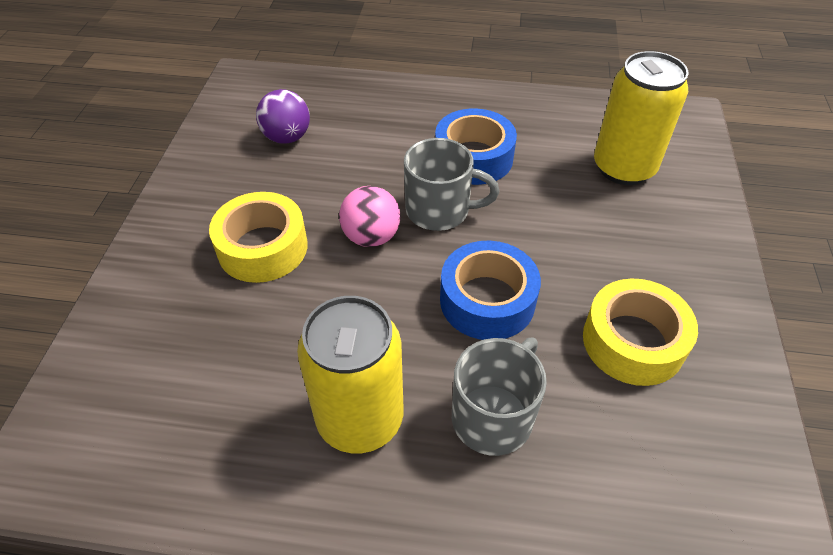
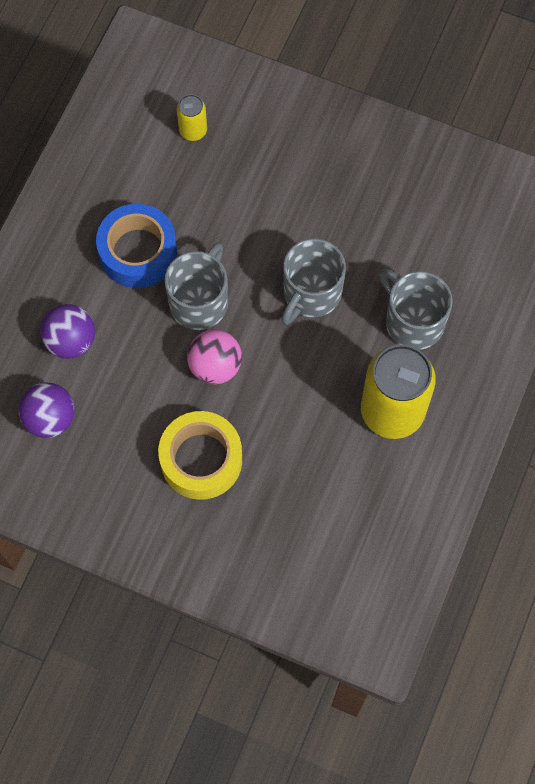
camera: 75 degrees left, 20 degrees up
(366, 134) = (71, 341): none -> purple ball
(487, 300) = (311, 293): blue tape -> grey mug
(623, 168) = (193, 130): yellow can -> yellow can, size x0.47
(633, 341) = (377, 205): yellow tape -> none

